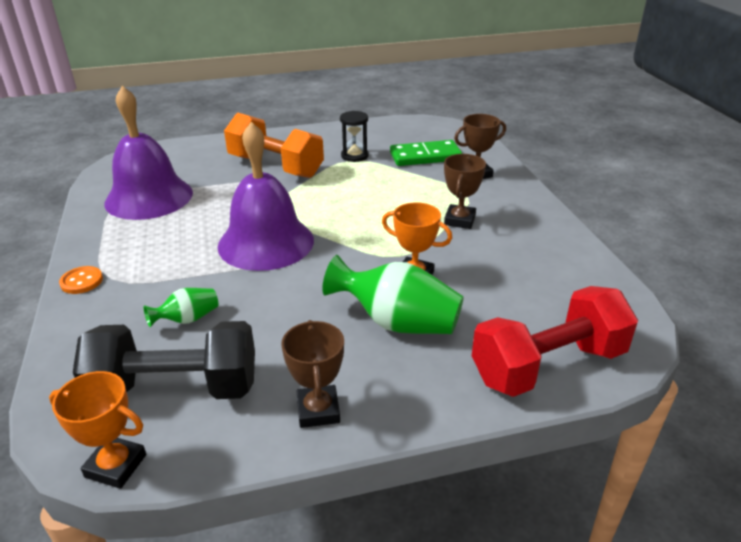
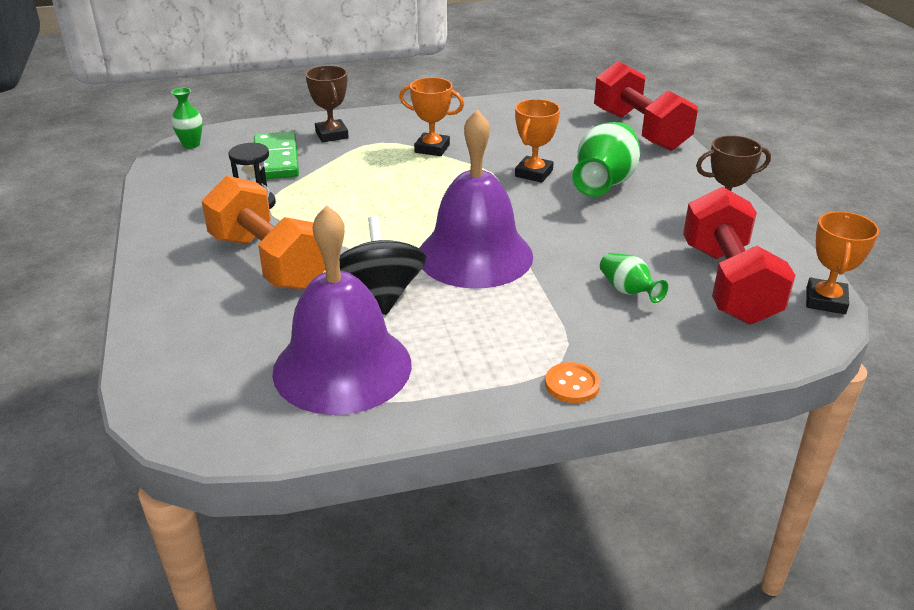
camera: 90 degrees left, 0 degrees up
(176, 389) = (728, 283): black dumbbell -> red dumbbell
(222, 206) = (381, 295): none -> black spinning top
(275, 167) = (269, 261): orange dumbbell -> orange dumbbell turned 75 degrees counterclockwise
(445, 127) = (191, 145): none -> green vase
(459, 220) = (432, 148): brown trophy -> orange trophy

